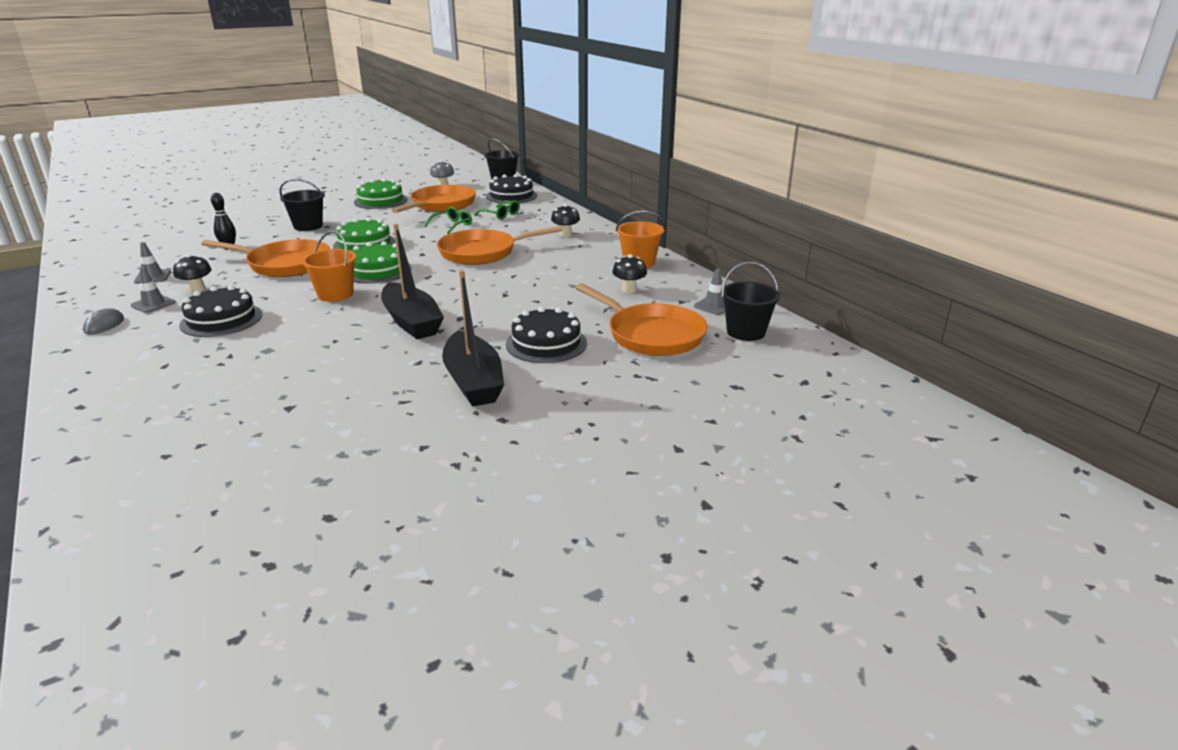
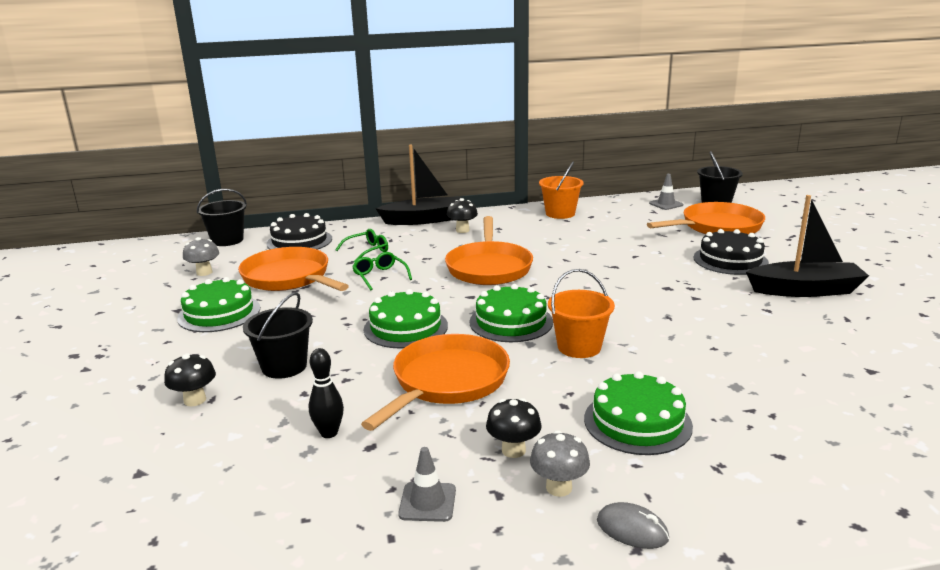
camera: 70 degrees left, 5 degrees down
(153, 304) = (559, 488): grey traffic cone -> grey mushroom
(221, 319) = (637, 422): black cake -> green cake
(412, 322) = (672, 309): black boat -> black boat (424, 220)
(629, 290) = (623, 223): black mushroom -> black mushroom (195, 400)

